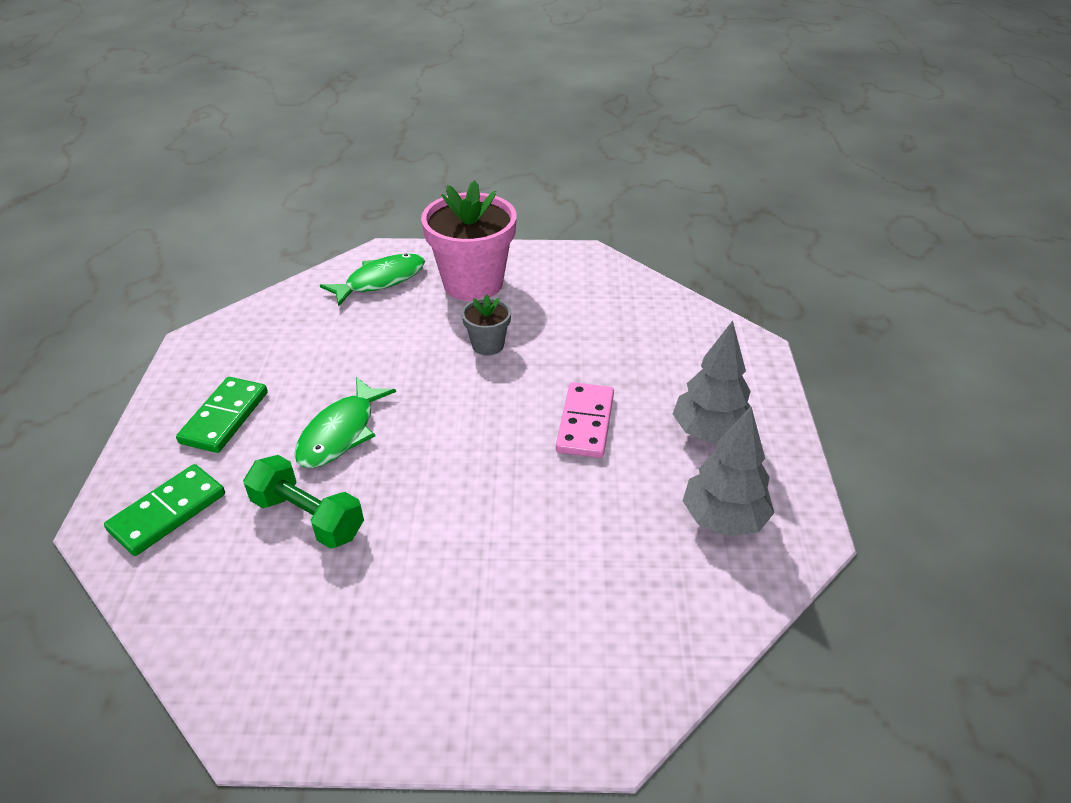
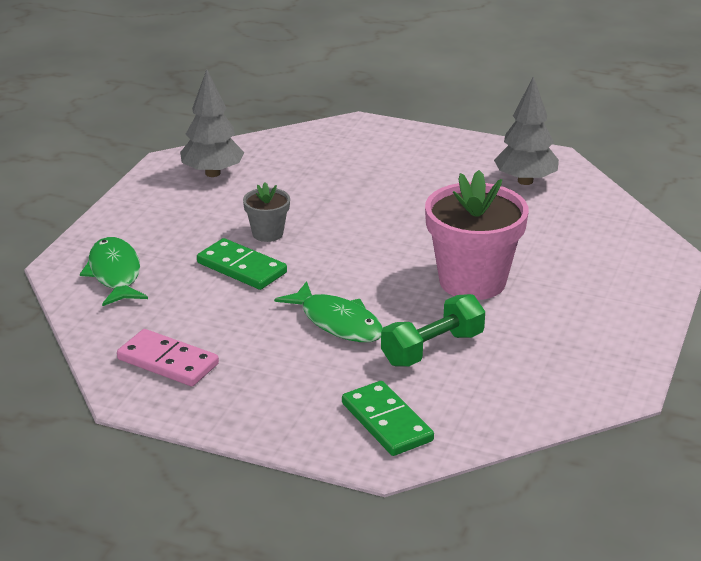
camera: 70 degrees left, 10 degrees down
(225, 417) = (273, 384): green domino -> green domino (242, 268)
(473, 283) = (165, 225): pink flower pot -> pink flower pot (472, 281)
(585, 423) = (398, 209): pink domino -> pink domino (167, 362)
(710, 432) = (440, 164): grey tree -> grey tree (212, 173)

